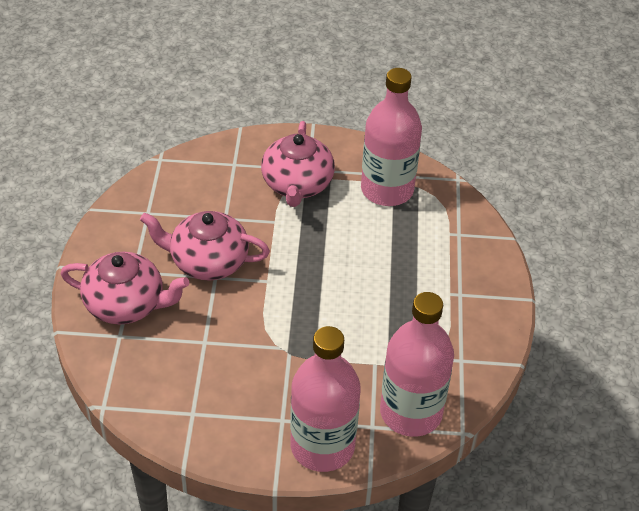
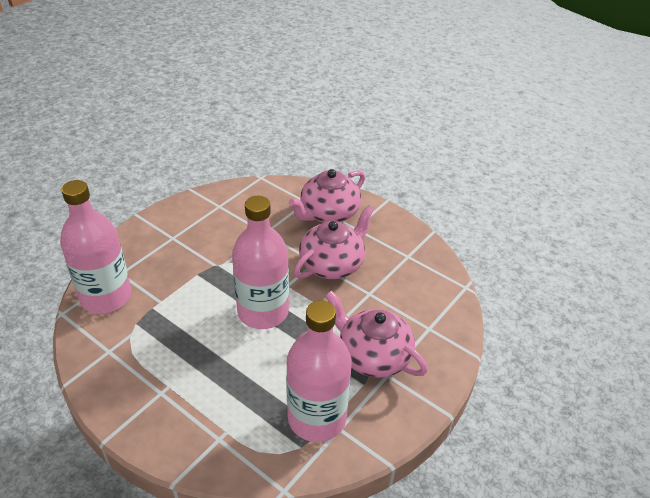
camera: 125 degrees right, 5 degrees down
(322, 446) = (135, 244): pink bottle -> pink bottle (263, 312)

